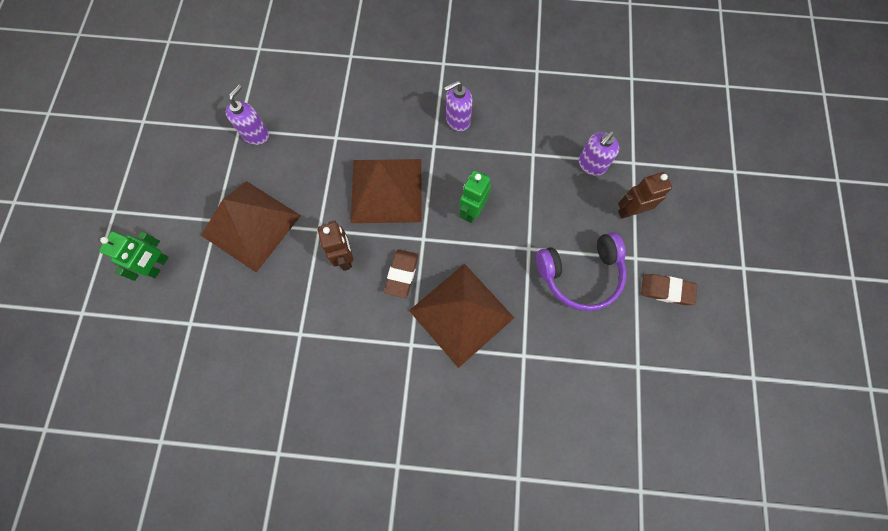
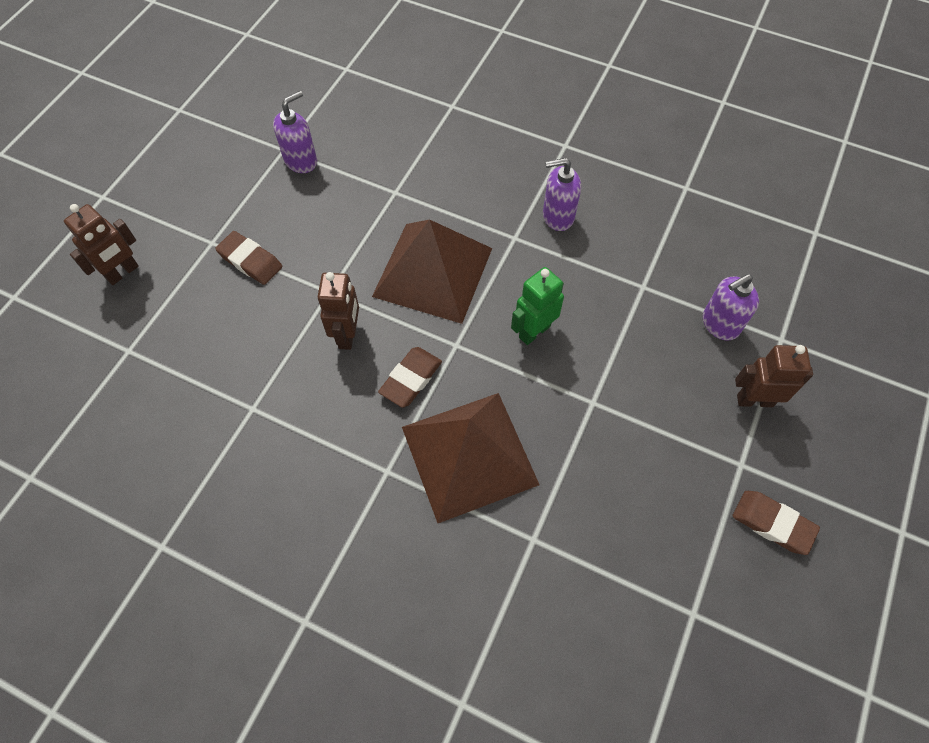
camera: 20 degrees right, 10 degrees down
(158, 266) = (123, 273): green robot -> brown robot
(251, 225) = (250, 261): brown pyramid -> brown eraser
(580, 274) = (653, 460): purple headphones -> none

